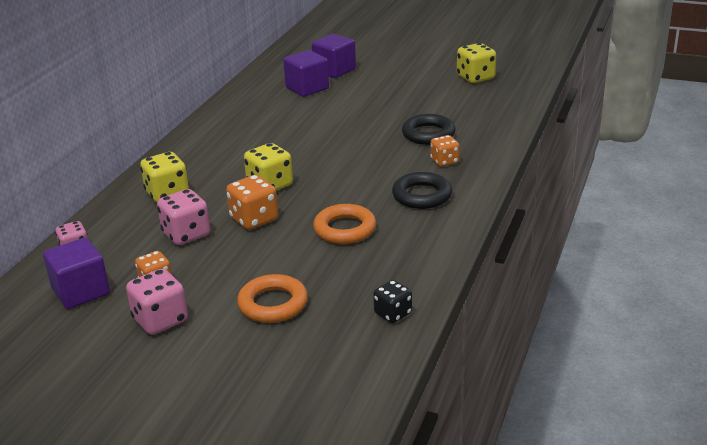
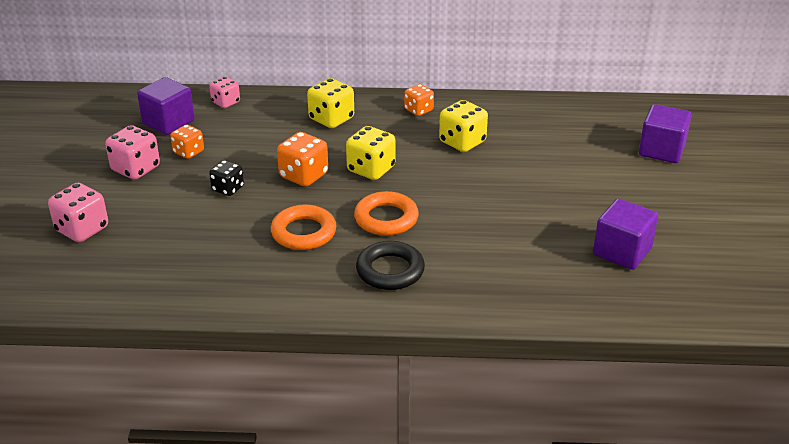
camera: 70 degrees right, 5 degrees up
(186, 234) = (266, 147): pink dice -> pink dice (82, 229)
(273, 304) = (168, 219): orange ring -> orange ring (386, 218)
(307, 88) = (600, 143): purple cube -> purple cube (622, 252)
(393, 314) = (164, 291): black dice -> black dice (228, 189)
(428, 134) = (538, 250): black ring -> none
(444, 161) = (476, 274): orange dice -> orange dice (418, 110)
(475, 78) = (726, 263): yellow dice -> yellow dice (462, 142)

